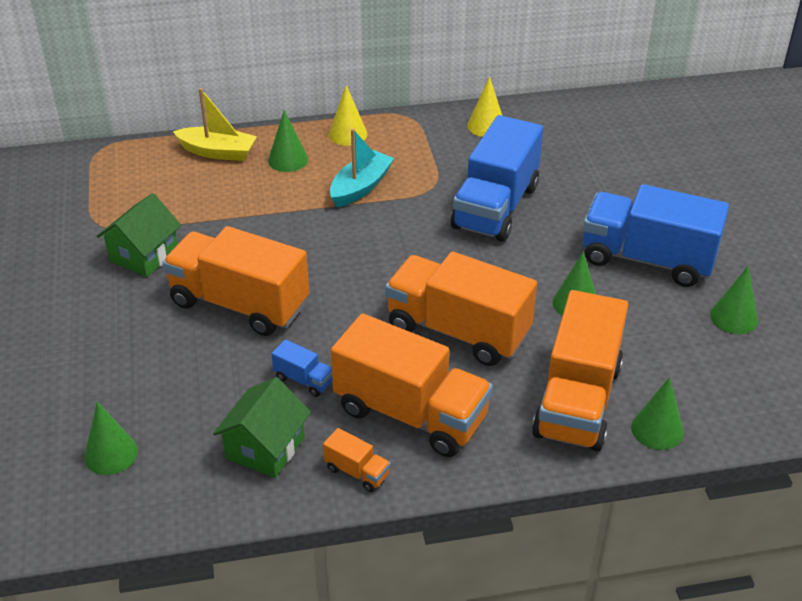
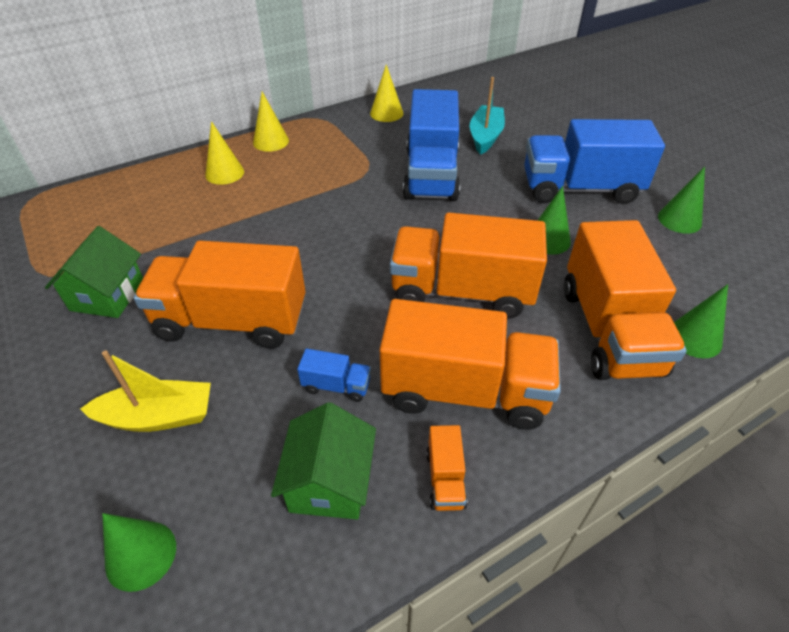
camera: 20 degrees left, 5 degrees up
(218, 152) = (153, 180): yellow boat -> yellow boat (158, 417)
(288, 160) = (224, 173): green cone -> yellow cone
(357, 472) = (445, 479): orange truck -> orange truck turned 75 degrees clockwise
(360, 187) = (304, 183): turquoise boat -> turquoise boat (485, 136)

